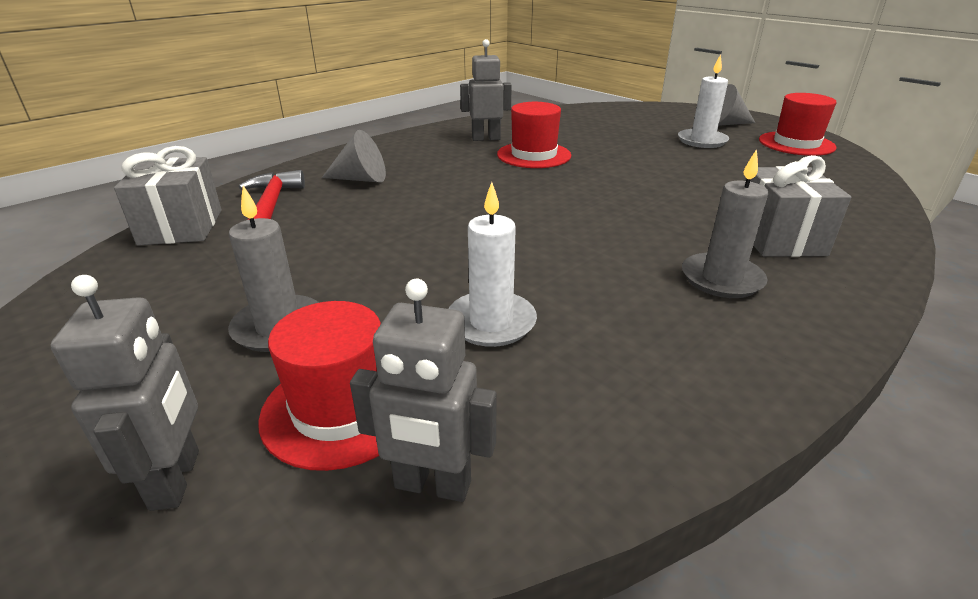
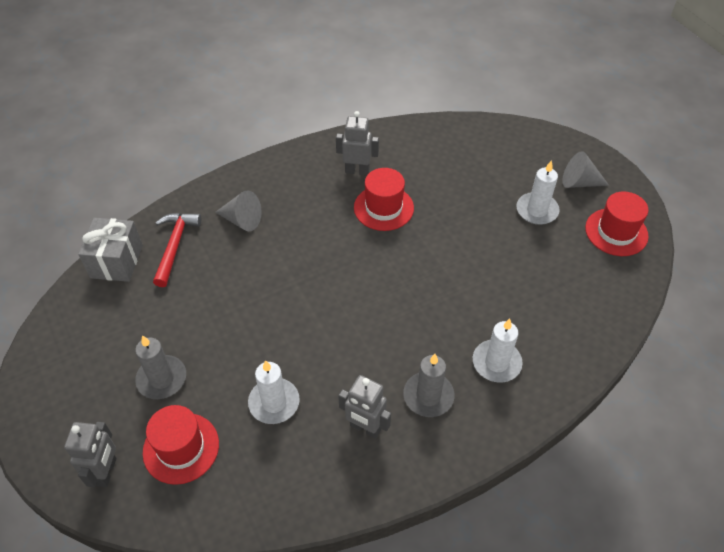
camera: 15 degrees right, 20 degrees up
(432, 485) = (209, 503): grey robot -> grey robot (365, 428)
(778, 238) = (496, 363): grey gift -> white candle

